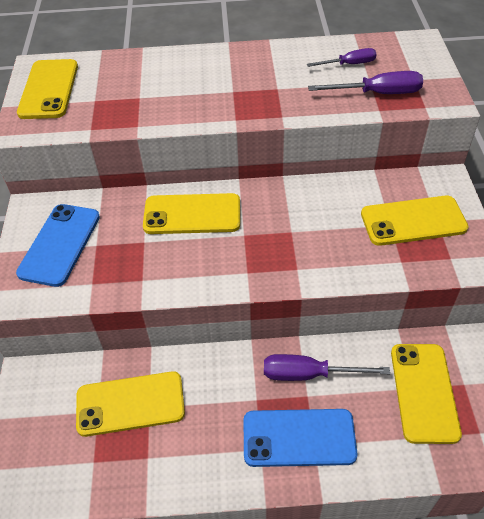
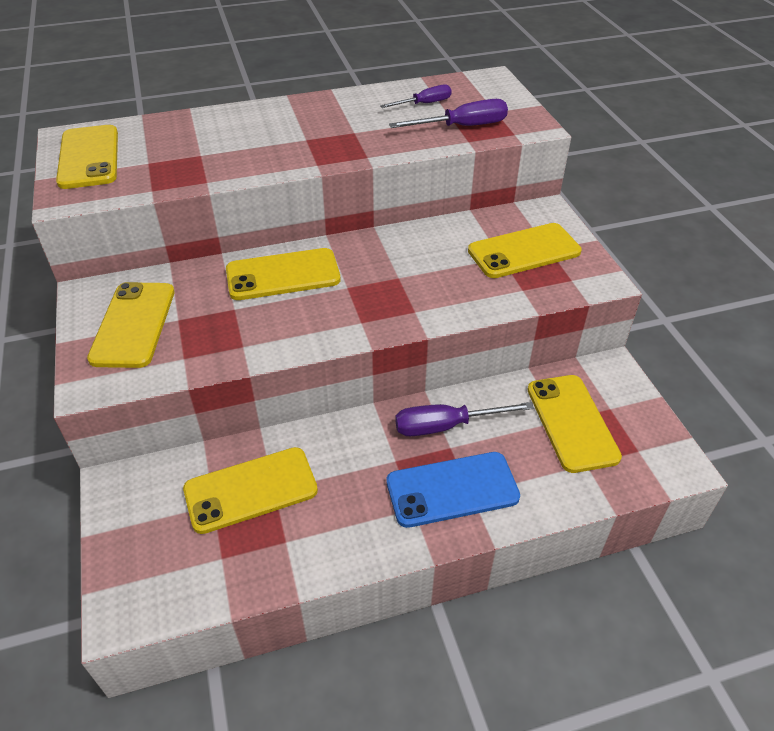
camera: 15 degrees left, 5 degrees down
(60, 244) = (133, 324): blue phone -> yellow phone

